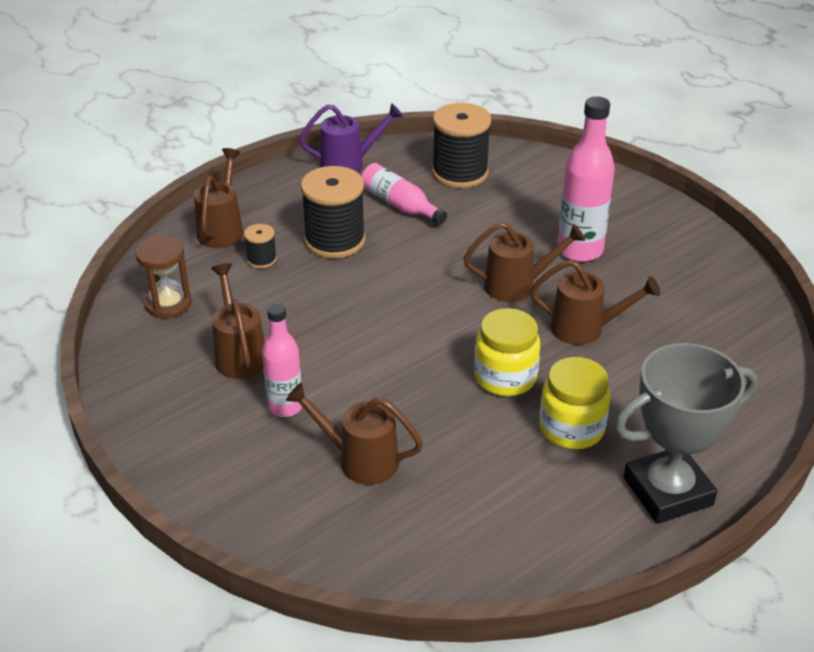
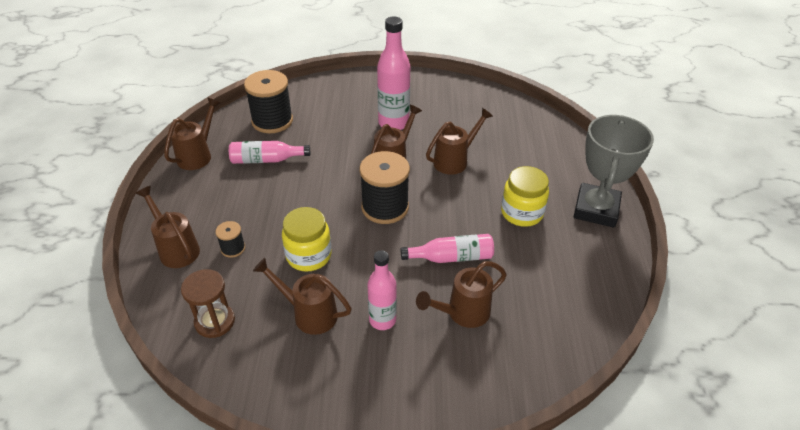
camera: 50 degrees left, 5 degrees up
(335, 240) = (260, 205): black spool -> black spool (385, 207)
(349, 163) = (197, 155): purple watering can -> brown watering can
(429, 409) = (451, 257): none -> pink bottle
(505, 377) = (459, 212): yellow jar -> yellow jar (309, 256)

